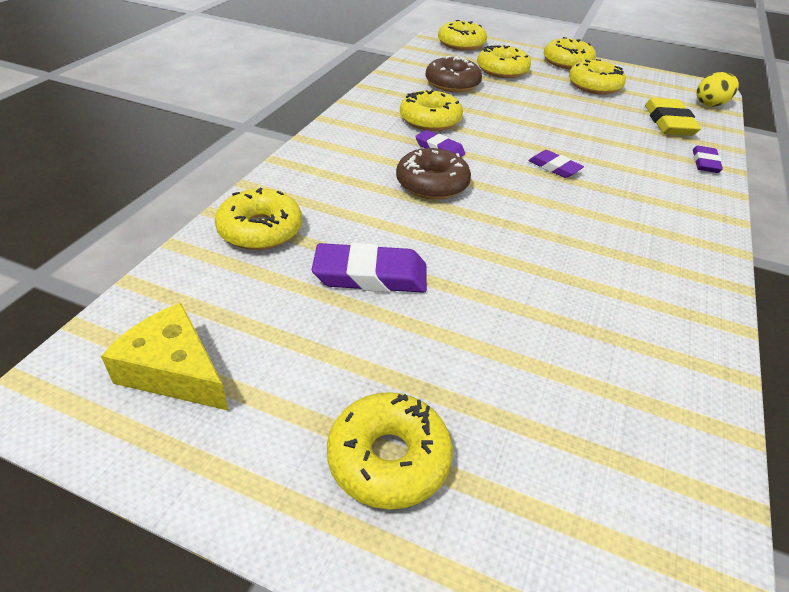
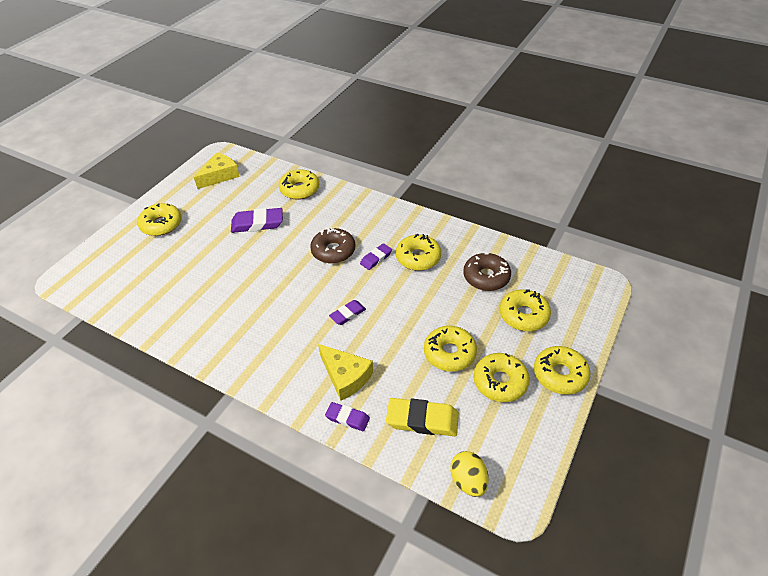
camera: 100 degrees right, 5 degrees up
(370, 275) = (257, 223): purple eraser -> purple eraser turned 75 degrees clockwise
(461, 44) = (585, 294): yellow donut -> yellow donut (449, 353)
(652, 166) = (345, 376): none -> yellow cheese

